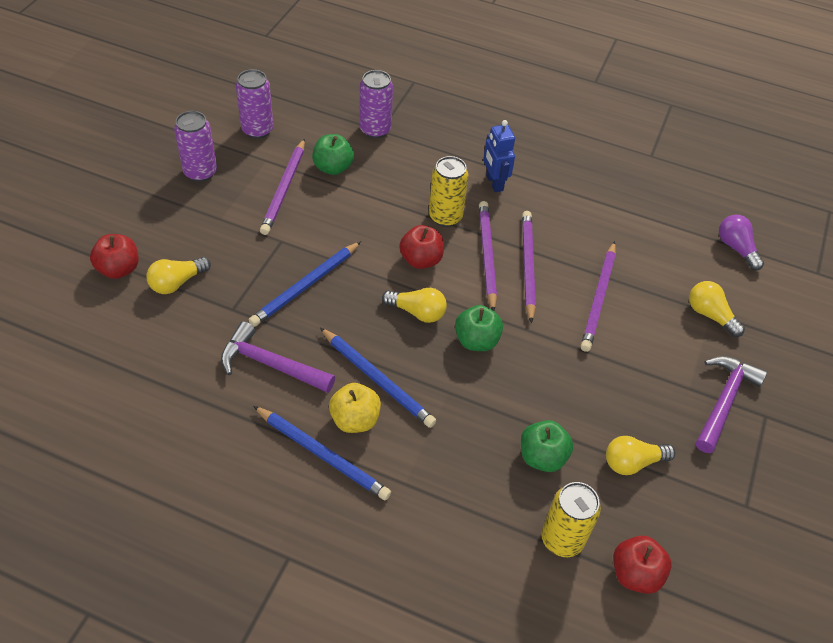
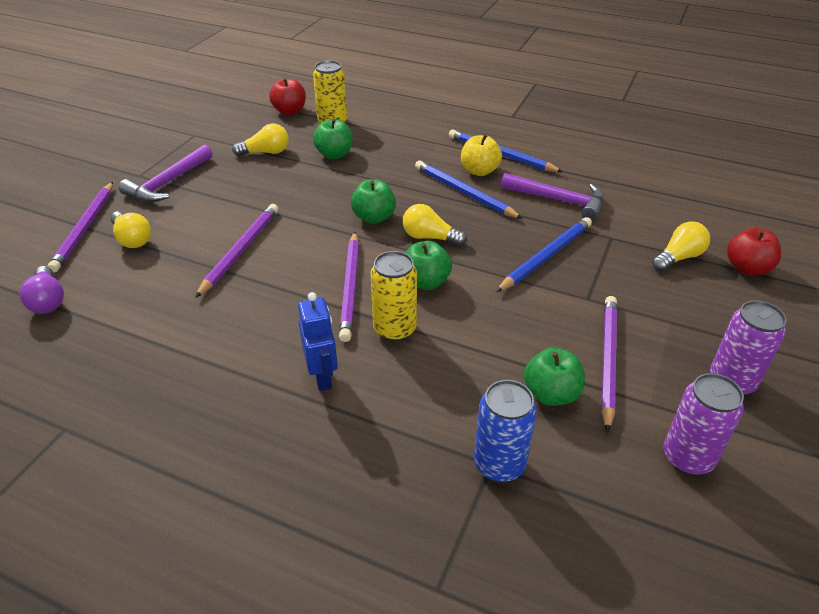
camera: 175 degrees left, 10 degrees down
(375, 130) = (499, 464): purple can -> blue can
(421, 260) = (425, 282): red apple -> green apple
(527, 266) = (307, 278): purple pencil -> purple pencil (85, 228)

